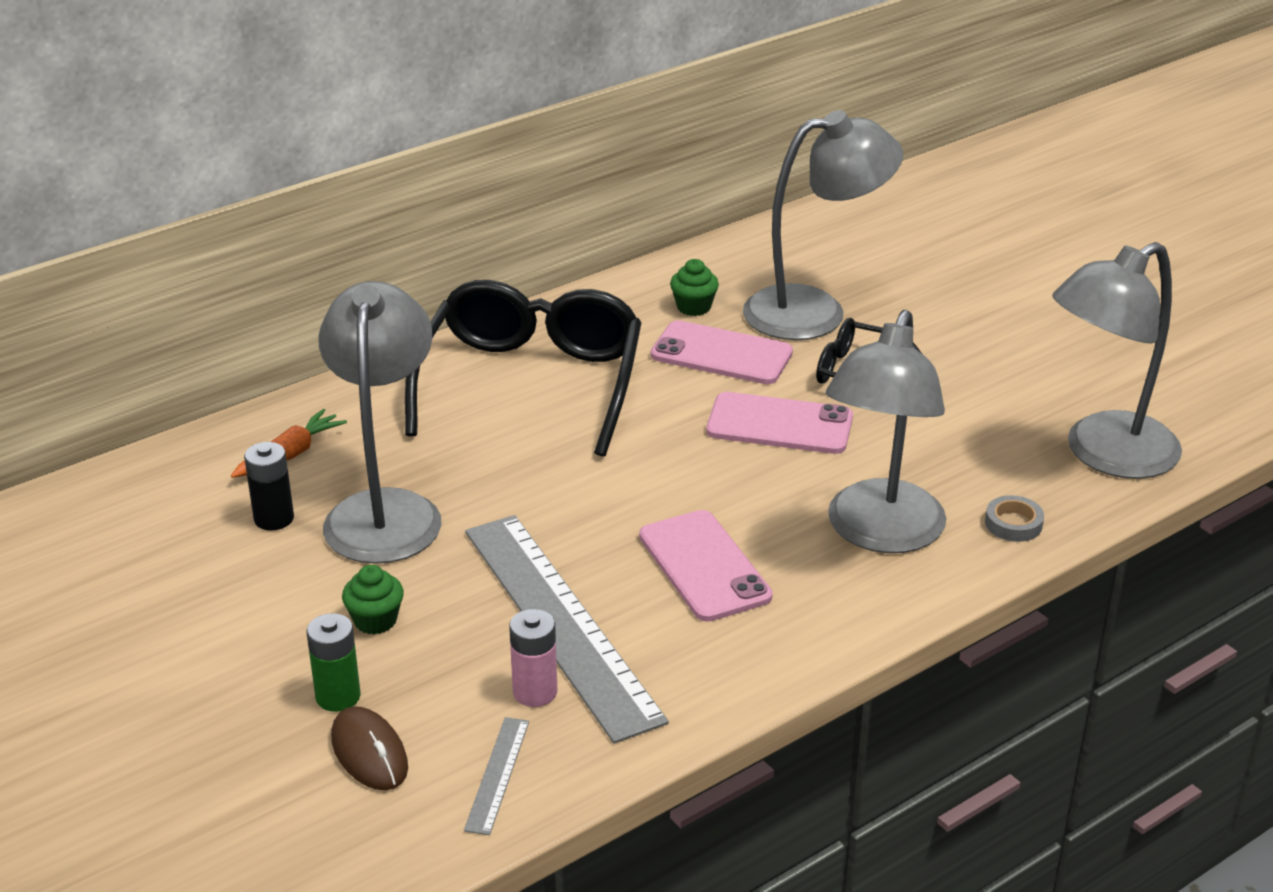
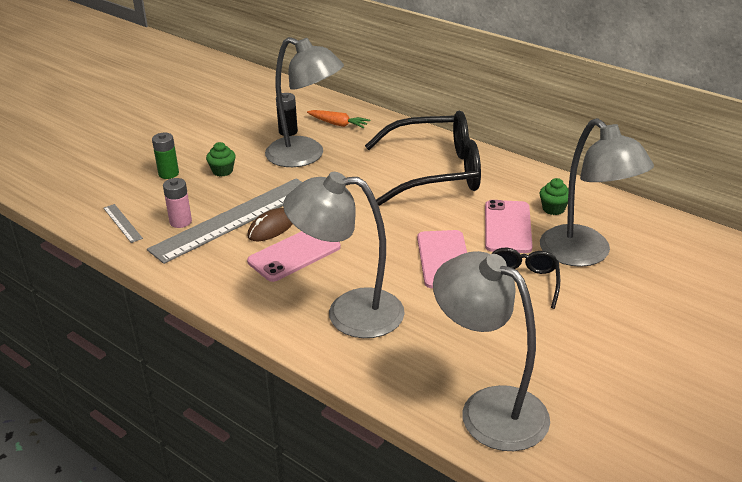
camera: 75 degrees right, 0 degrees up
(369, 753) = (133, 189): brown mouse -> brown mouse (271, 228)
(386, 510) = (305, 156): grey lamp -> grey lamp turned 45 degrees clockwise
(497, 775) = (122, 223): grey ruler -> grey ruler turned 60 degrees clockwise
(1013, 524) = (383, 369): grey tape -> none

